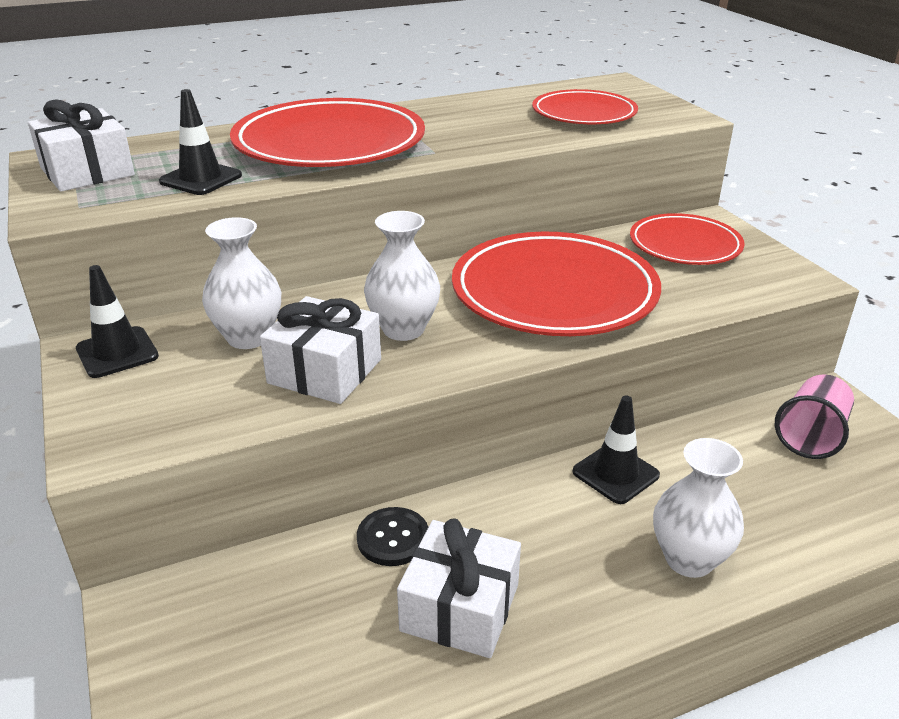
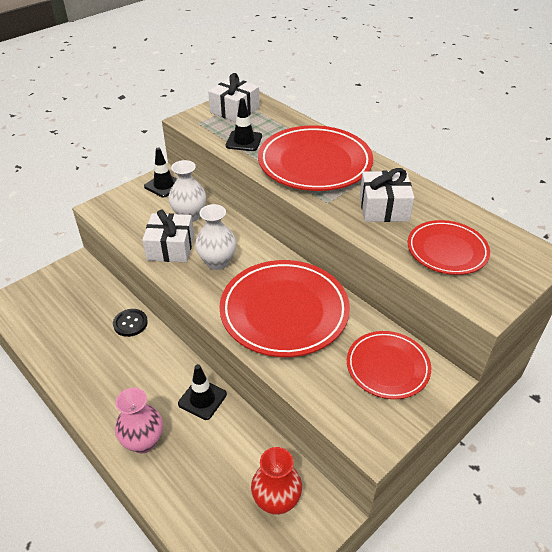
camera: 70 degrees right, 10 degrees up
(460, 607) = (94, 357): white gift -> white gift (383, 208)
(689, 559) = (143, 441): white vase -> pink vase
(811, 436) = (276, 501): pink cup -> red vase

